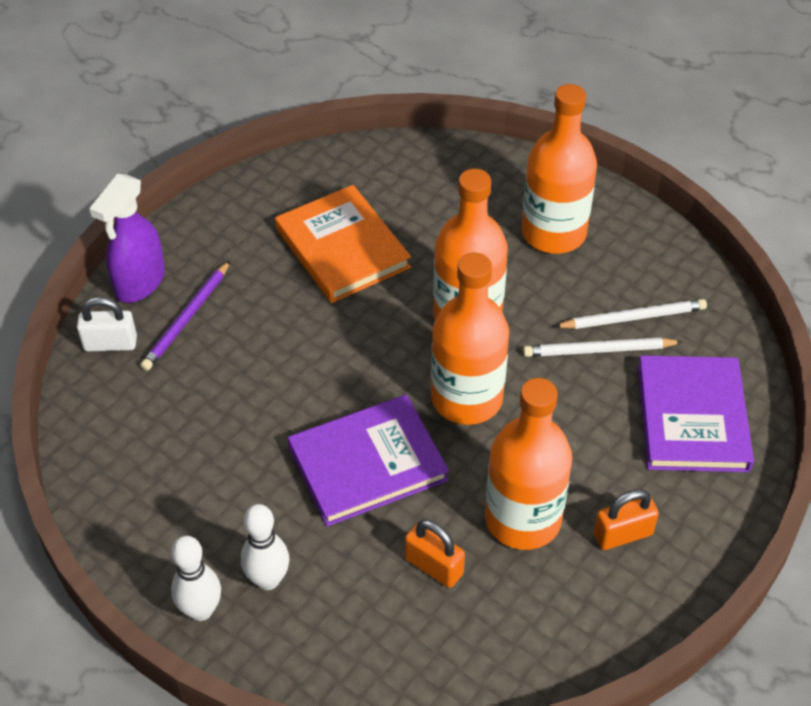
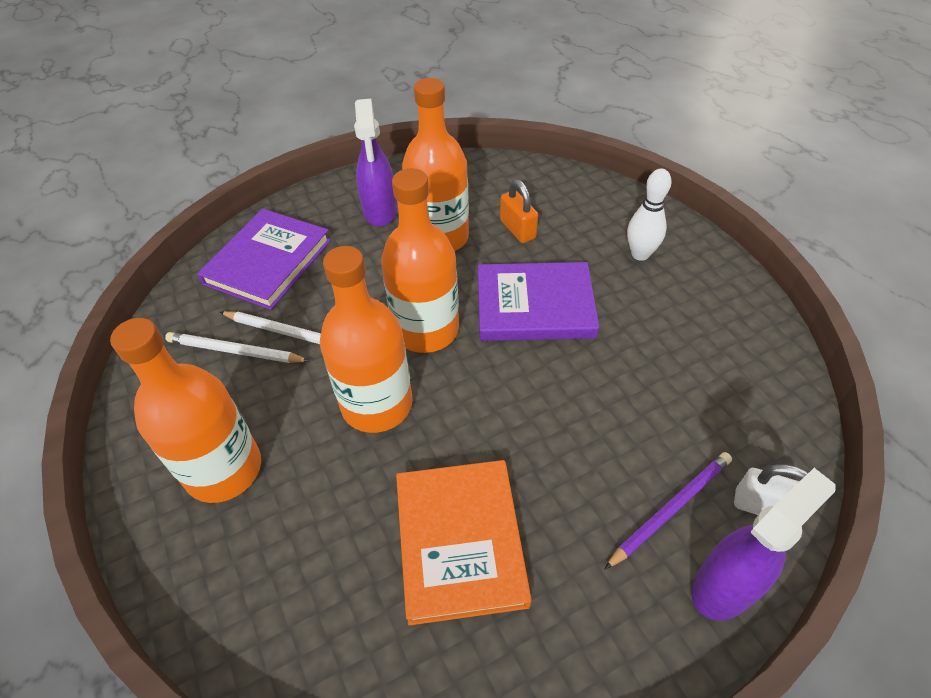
camera: 155 degrees left, 0 degrees up
(201, 610) = (694, 250): white bowling pin -> none
(623, 534) = (380, 211): orange padlock -> purple spray bottle

